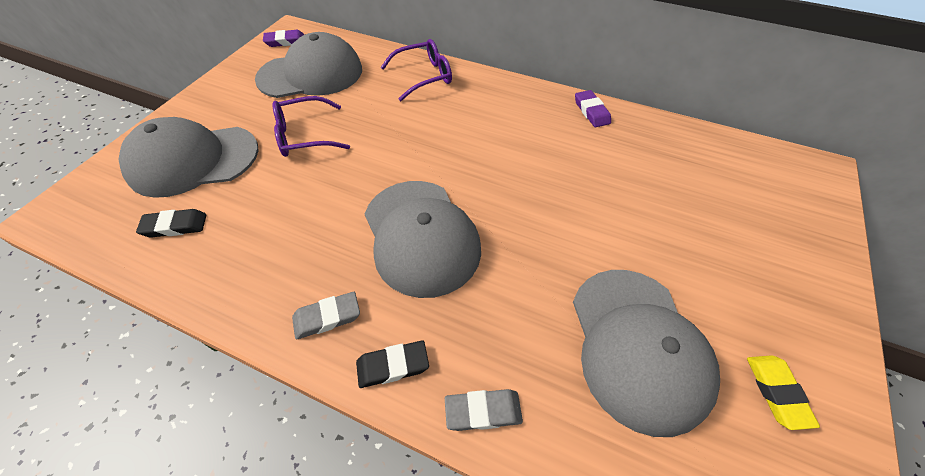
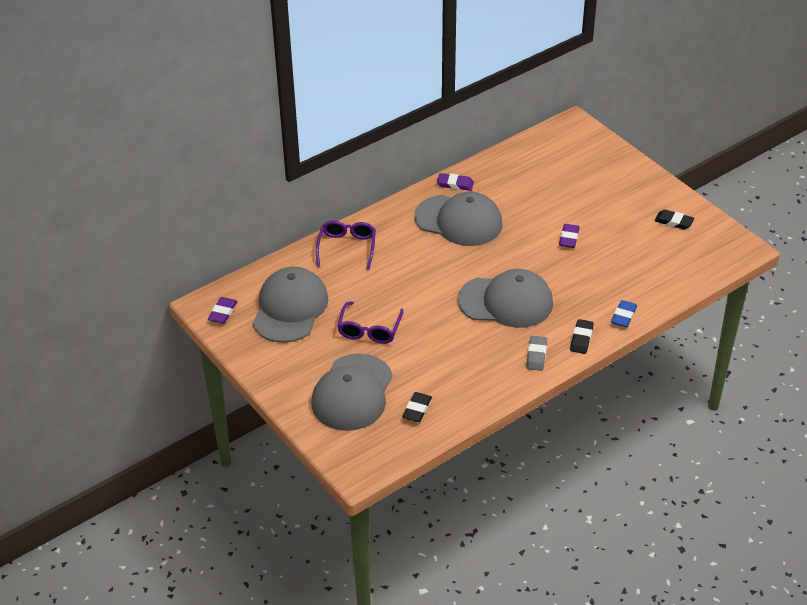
camera: 60 degrees left, 10 degrees down
(483, 411) = (623, 316): grey eraser -> blue eraser
(600, 255) = (569, 238): none -> purple eraser
(638, 346) = (626, 252): grey cap -> grey cap (459, 221)
(776, 392) = (673, 222): yellow eraser -> black eraser

